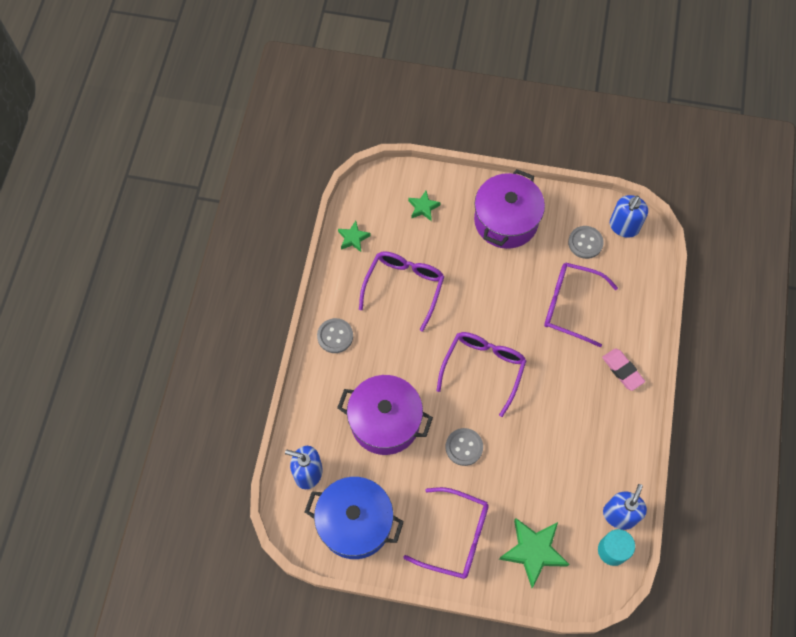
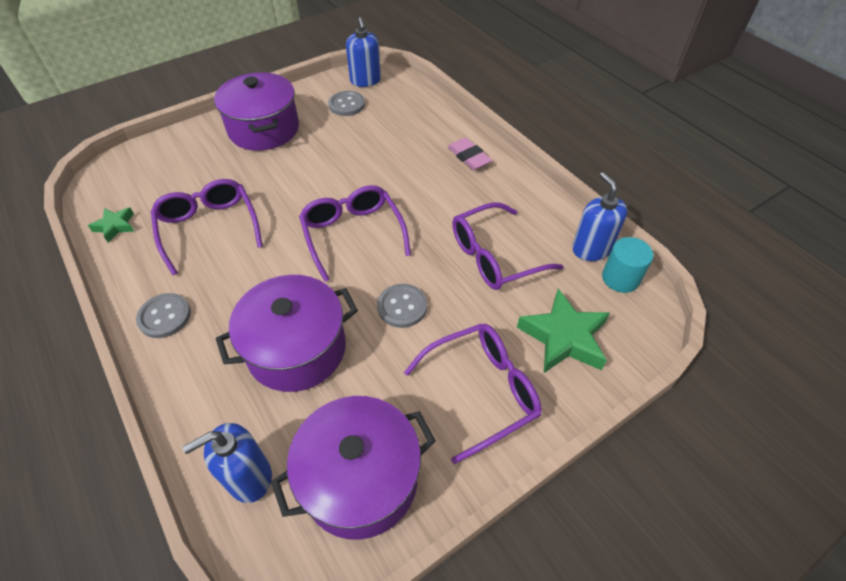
camera: 45 degrees left, 15 degrees down
(355, 523) = (360, 479): blue pot -> purple pot
(423, 207) = (174, 164): green star -> none
(571, 306) = (380, 146): purple glasses -> purple glasses (495, 256)
(622, 370) = (469, 157): pink eraser -> pink eraser turned 45 degrees clockwise

